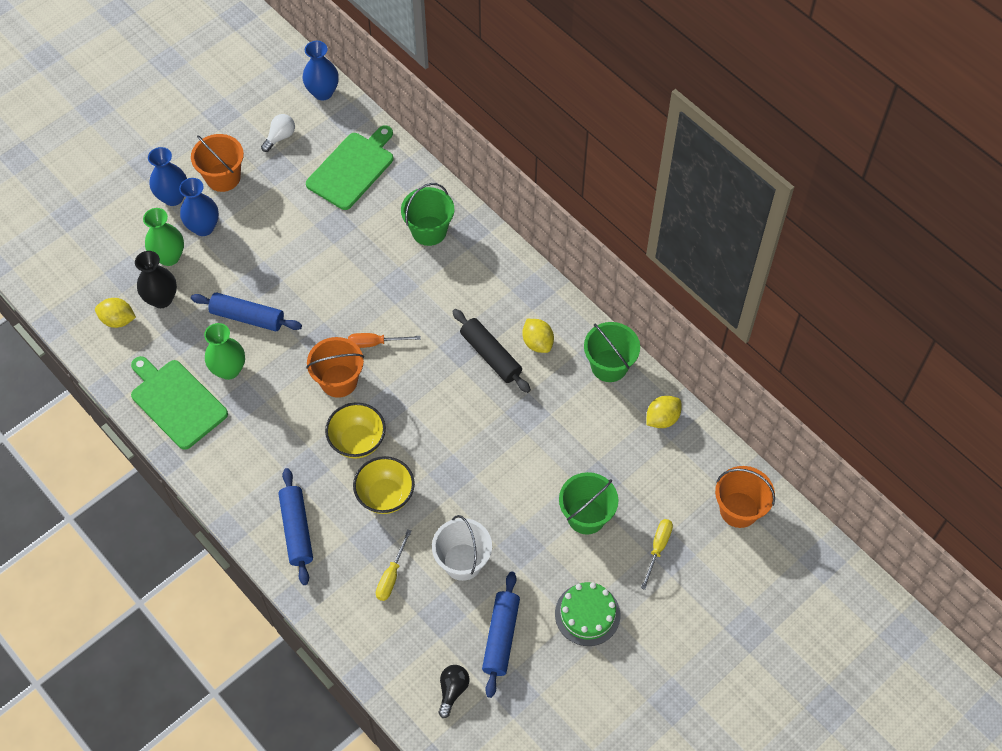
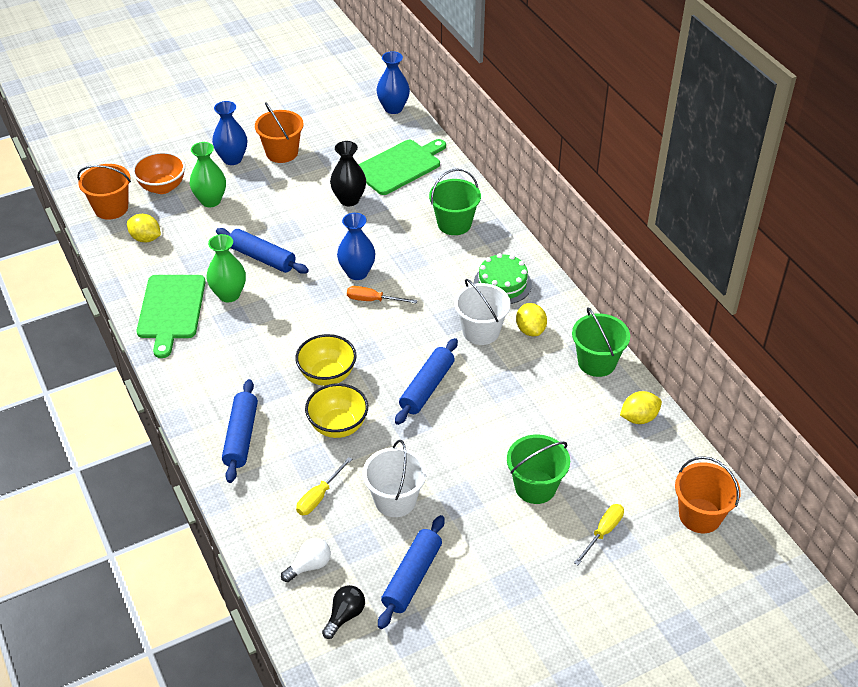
camera: 15 degrees right, 15 degrees down
(111, 250) = (162, 187): none -> orange bowl
(161, 299) = (191, 230): black vase -> black vase (349, 200)
(176, 402) = (171, 310): green cutting board -> green cutting board turned 150 degrees counterclockwise
(203, 227) = (250, 185): blue vase -> blue vase (357, 273)
(280, 137) = (343, 133): white light bulb -> white light bulb (309, 566)
(339, 381) = (327, 323): orange bucket -> orange bucket (111, 208)
(457, 432) = (427, 387): none -> blue rolling pin
(490, 355) = (481, 331): black rolling pin -> white bucket
(587, 614) = (510, 577): green cake -> green cake (502, 284)

